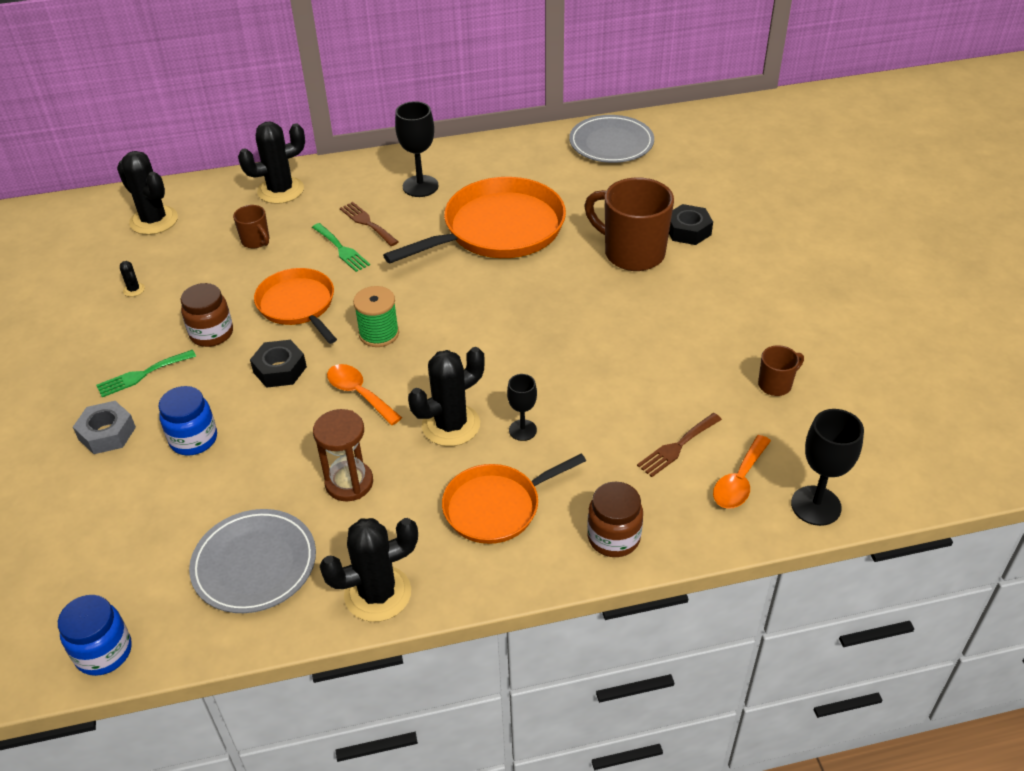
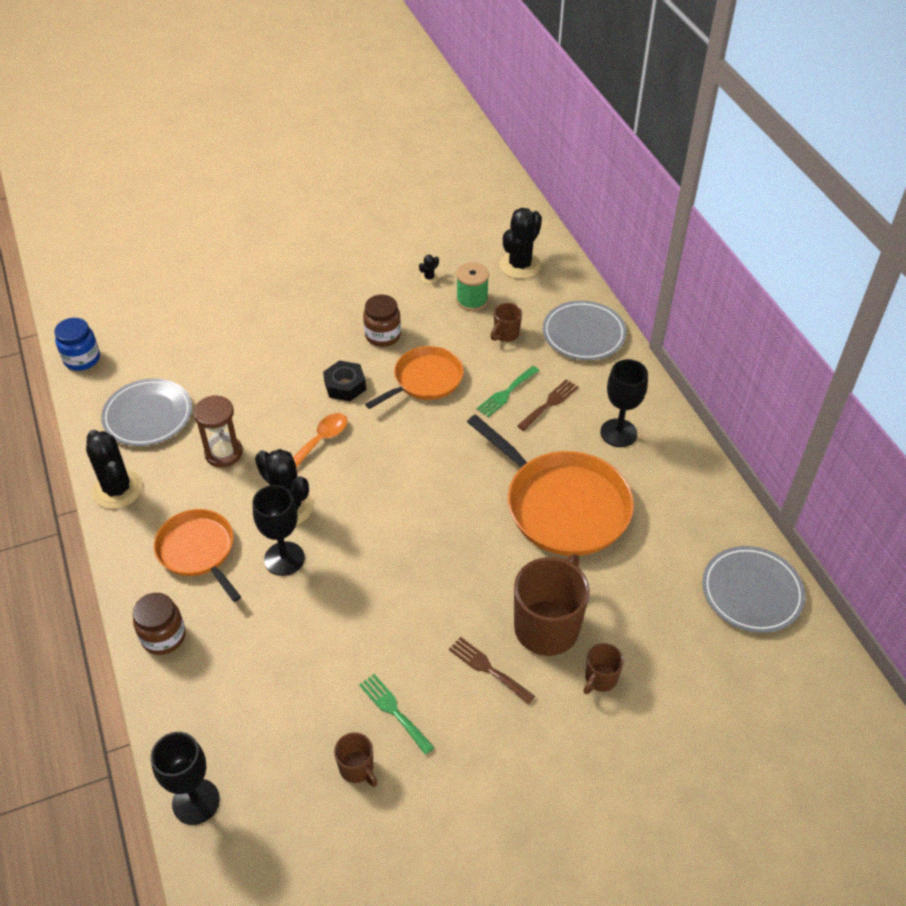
camera: 80 degrees right, 5 degrees up
(107, 433) = (270, 307): grey nut -> none
(142, 374) = (332, 309): green fork -> green fork (394, 711)
(193, 439) = (266, 354): blue jar -> none
(280, 190) = (583, 334): black cactus -> grey plate
(379, 334) = (395, 440): green spool -> green spool (472, 300)
(522, 430) = (284, 558): black goblet -> black goblet, size x1.63
(677, 447) = (268, 680): brown fork -> brown fork (488, 668)
(688, 230) = (600, 679): black nut -> brown mug
(739, 481) = (226, 734): orange spoon -> none

